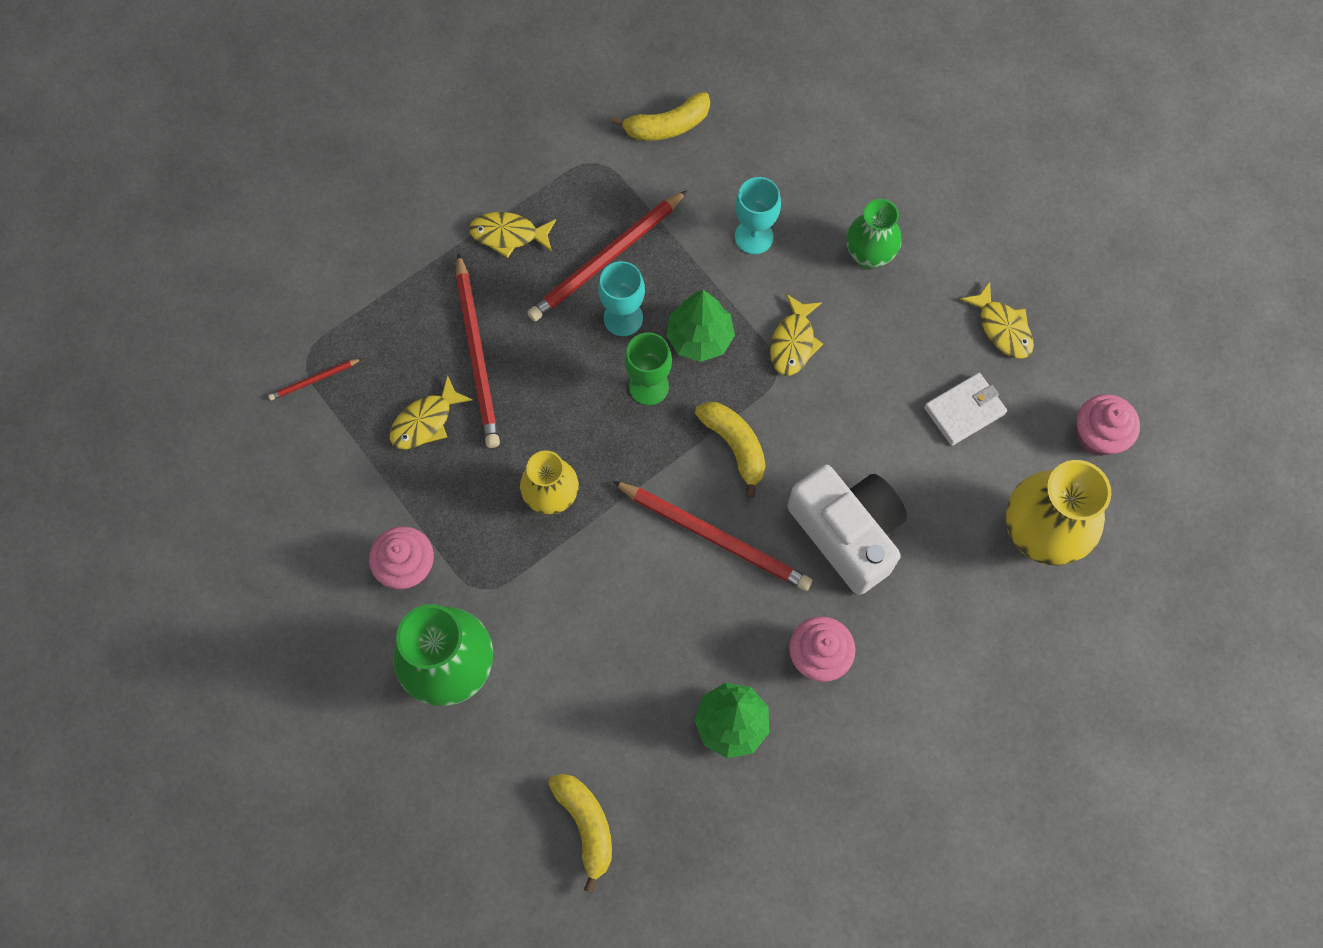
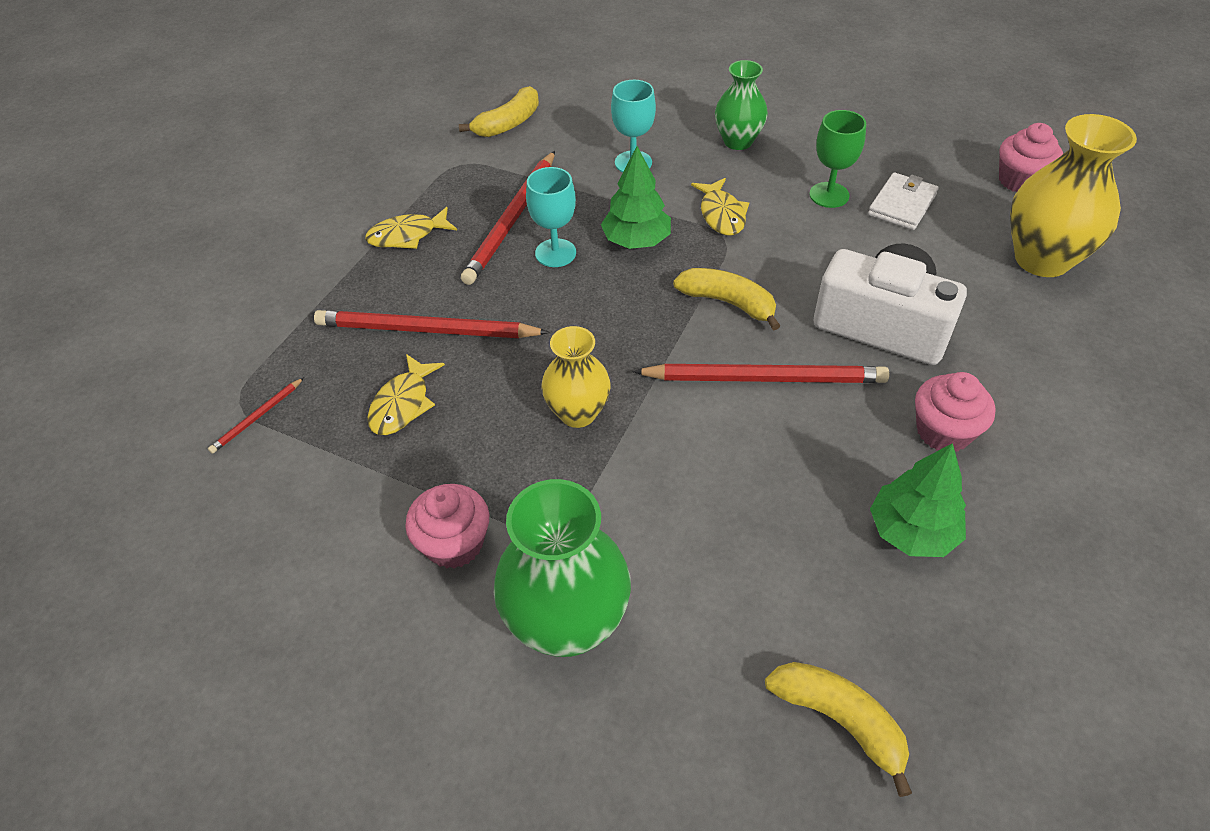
camera: 25 degrees left, 20 degrees down
(477, 354) = (427, 330): red pencil -> red pencil turned 135 degrees clockwise
(648, 386) = (614, 291): green goblet -> green goblet (829, 195)
(1002, 328) = (882, 146): yellow fish -> none

